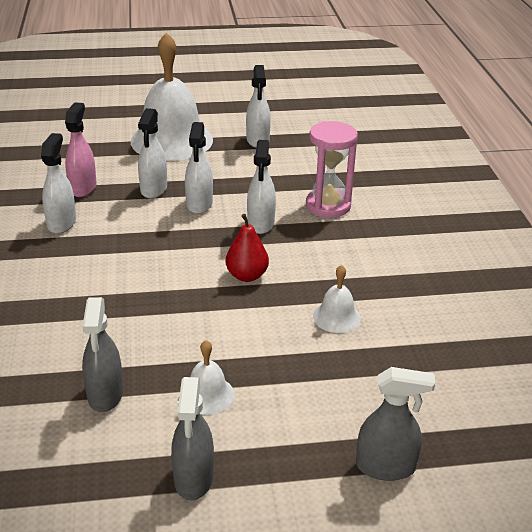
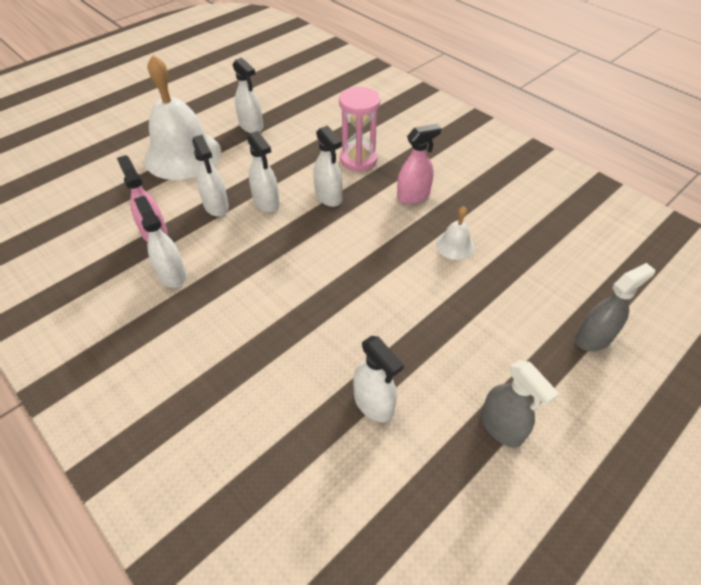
camera: 35 degrees left, 15 degrees up
(105, 395) = (373, 403): grey spray bottle -> white spray bottle
(207, 394) = (441, 356): white bell -> none
(247, 276) = (364, 245): red pear -> none
(346, 258) = (413, 196): none -> pink spray bottle

